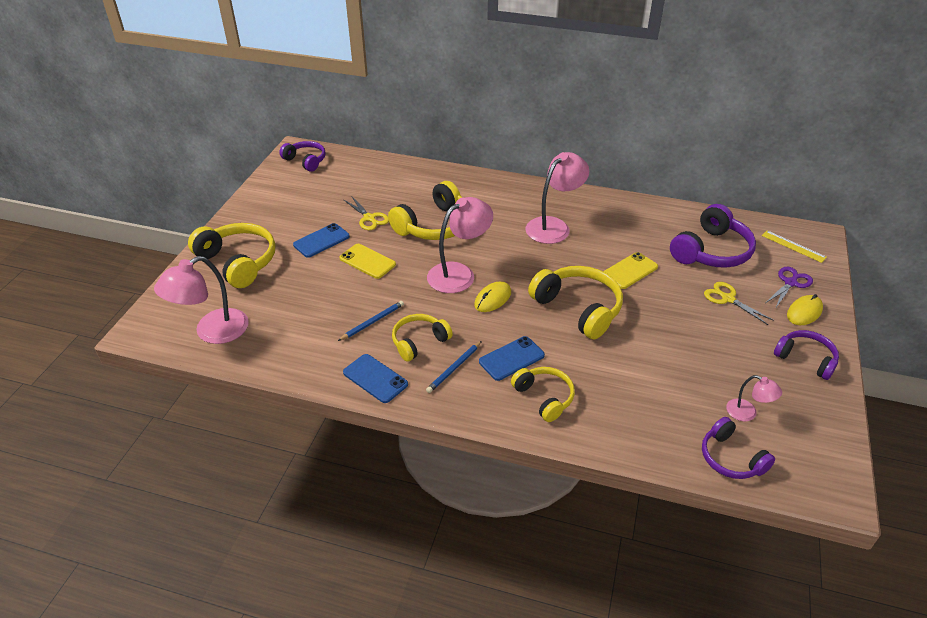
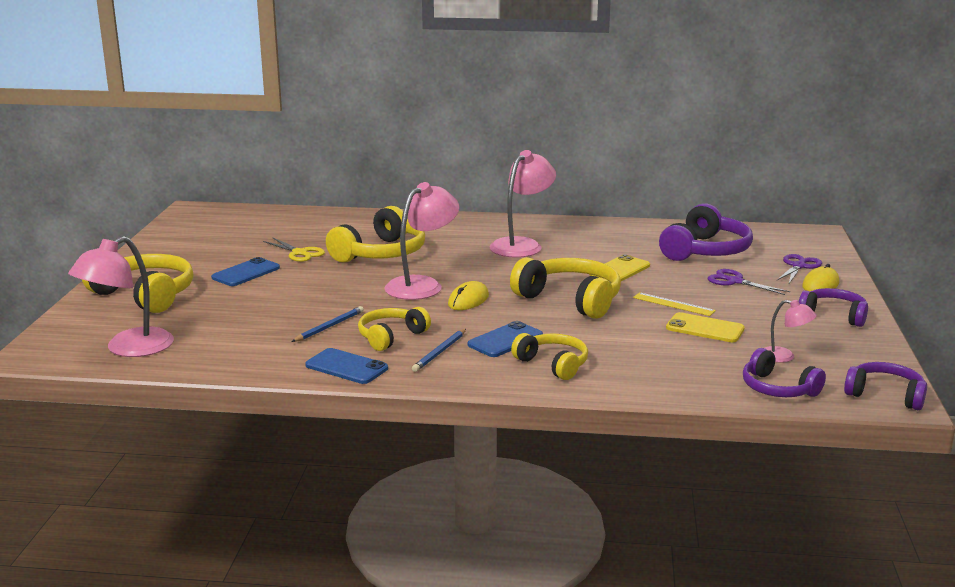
camera: 10 degrees left, 20 degrees down
(306, 161) = (206, 217): purple headphones -> purple headphones (885, 395)
(367, 261) = (308, 284): yellow phone -> yellow phone (705, 328)
(728, 299) = (735, 281): yellow scissors -> purple scissors
(793, 246) = (793, 242): yellow ruler -> yellow ruler (673, 304)

